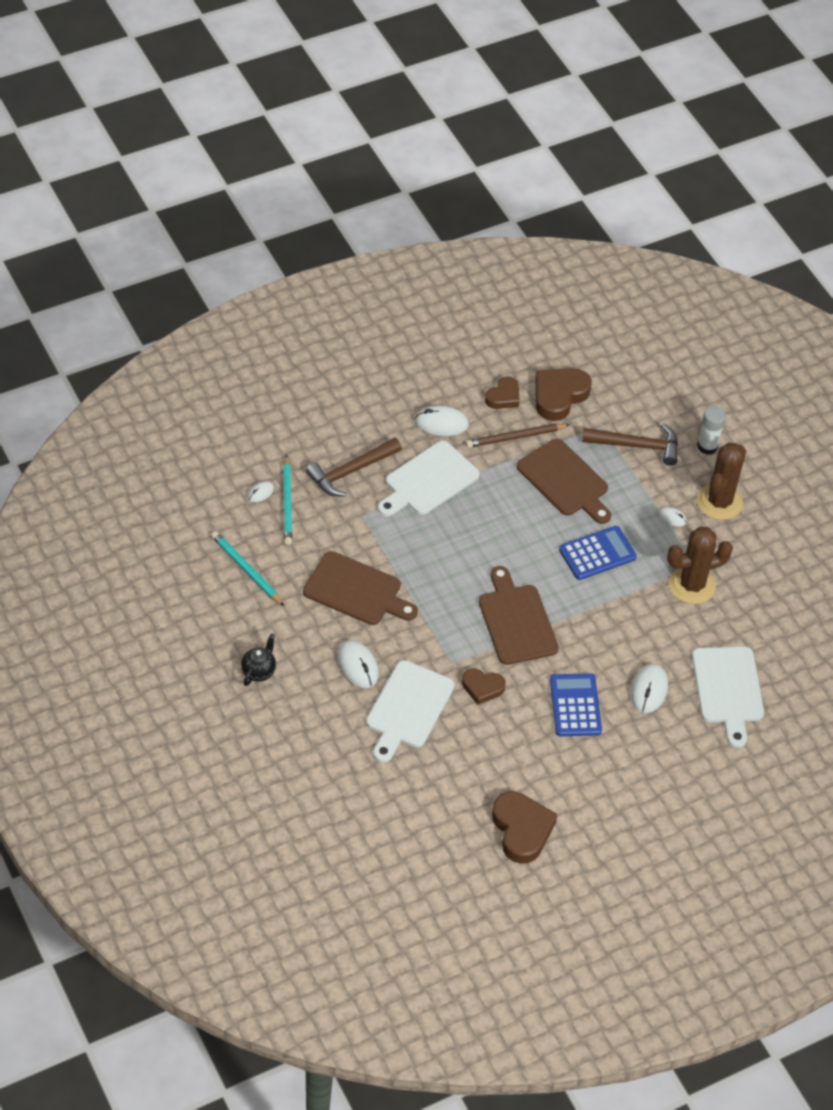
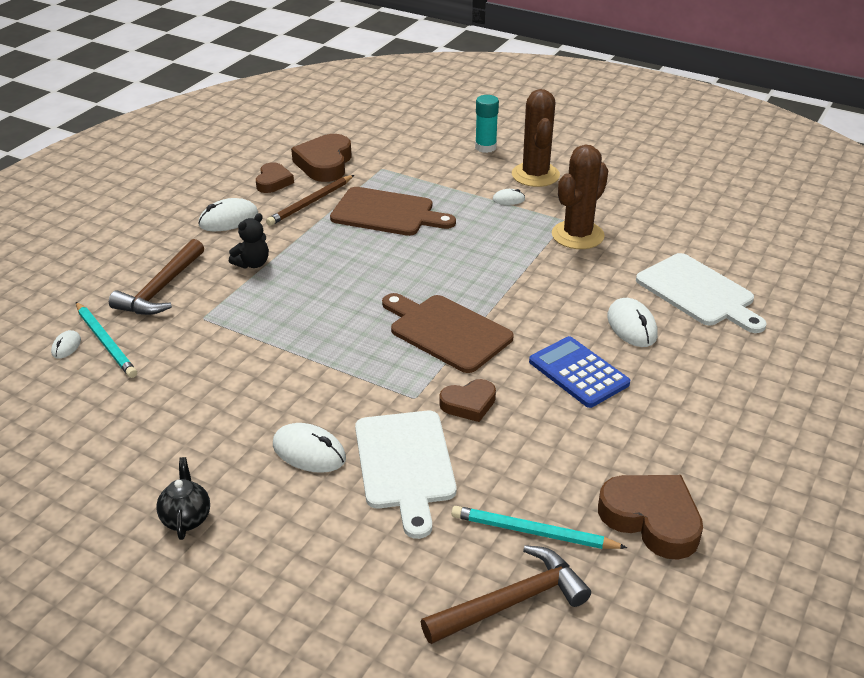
camera: 30 degrees left, 15 degrees down
(246, 570) = (96, 423): turquoise pencil -> turquoise pencil (533, 532)
(356, 590) = (248, 383): brown cutting board -> none
(429, 481) = (252, 264): white cutting board -> black teddy bear
(597, 553) = (470, 249): blue calculator -> none
(636, 446) = (426, 168): brown hammer -> brown hammer (511, 602)
(707, 446) = (485, 147): white glue stick -> turquoise glue stick

